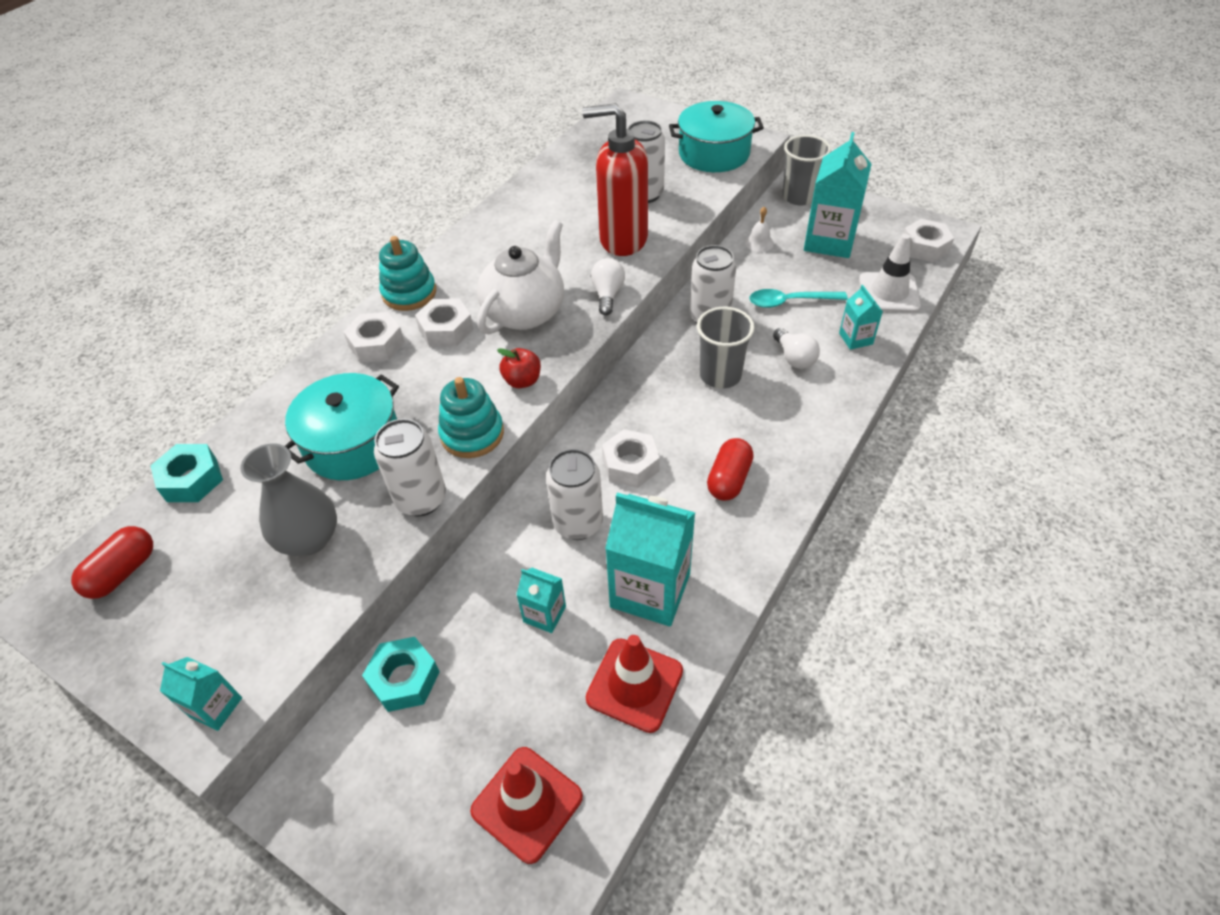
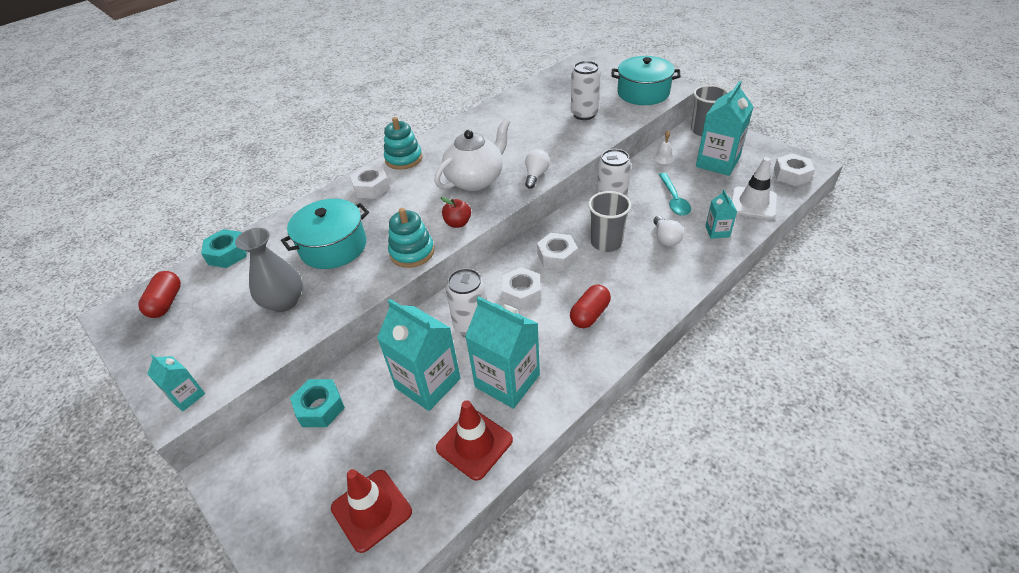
camera: 15 degrees right, 5 degrees down
(123, 572) = (166, 303): red capsule -> red capsule turned 45 degrees counterclockwise
(421, 499) = (363, 288): white can -> none
(446, 330) = (419, 184): white nut -> white nut (557, 256)
(544, 614) = (428, 383): turquoise carton -> turquoise carton, size x2.00
(622, 240) = (558, 141): red soap dispenser -> none
(789, 302) = (674, 200): turquoise spoon -> turquoise spoon turned 105 degrees counterclockwise

